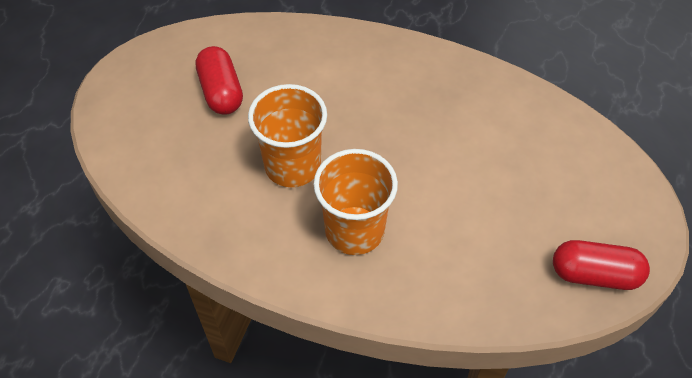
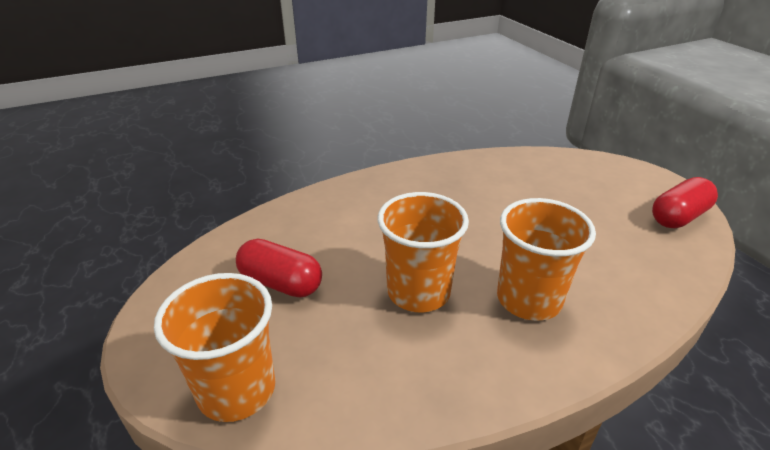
camera: 45 degrees left, 20 degrees down
(127, 144) = (237, 390): none -> orange cup

